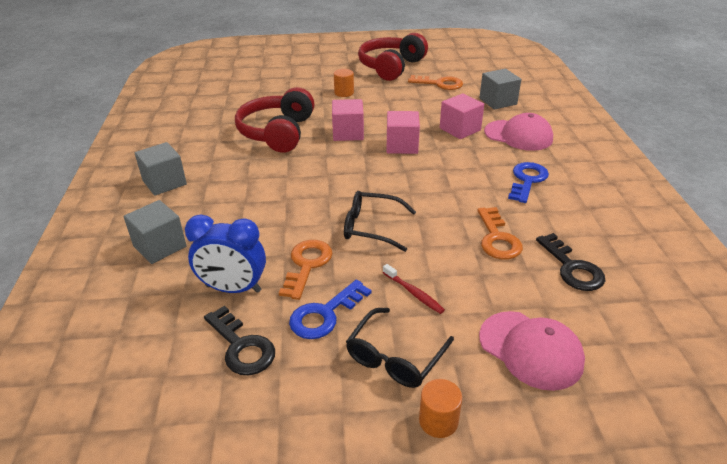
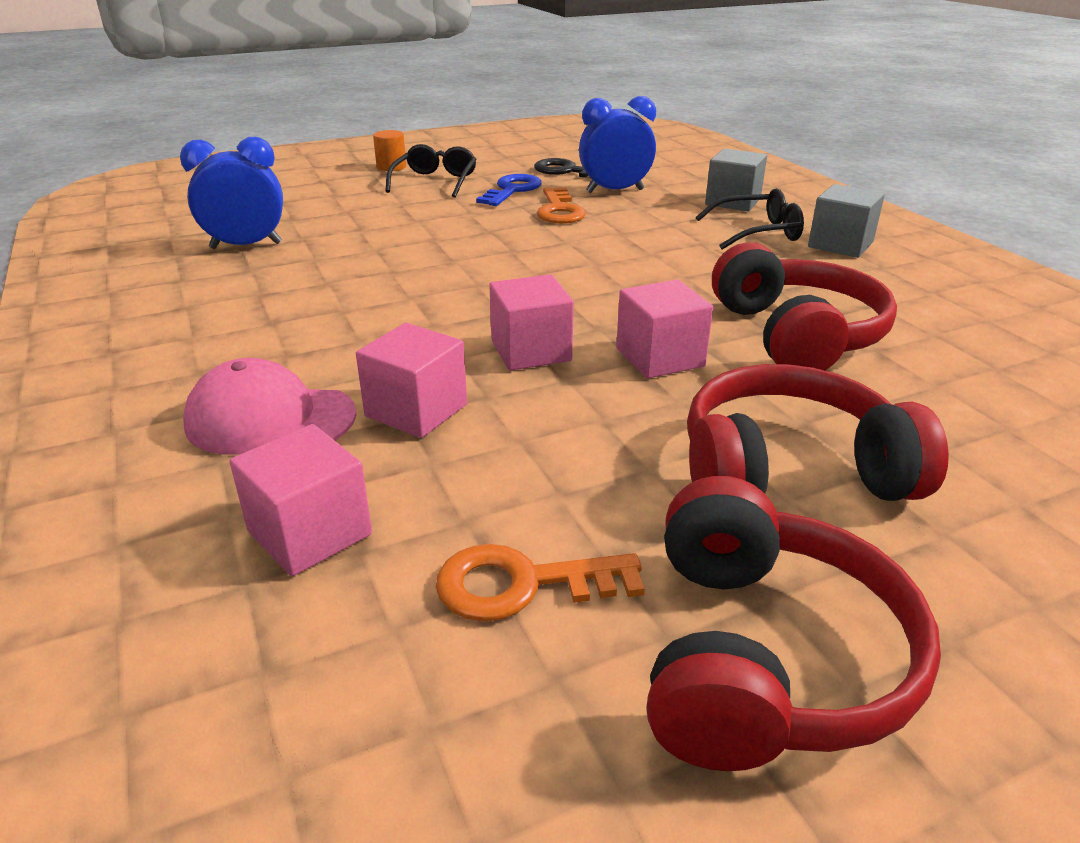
camera: 160 degrees right, 5 degrees down
(344, 93) = (789, 471): orange cylinder -> red headphones
(372, 227) = (509, 244): black glasses -> black glasses (757, 232)
(413, 293) = (432, 209): red toothbrush -> none
(497, 238) = (338, 256): orange key -> none
(498, 101) = (310, 533): grey cube -> pink cube
(527, 180) = (276, 329): blue key -> none
(530, 349) = (313, 197): pink cap -> none
(572, 268) = (246, 246): black key -> blue clock

